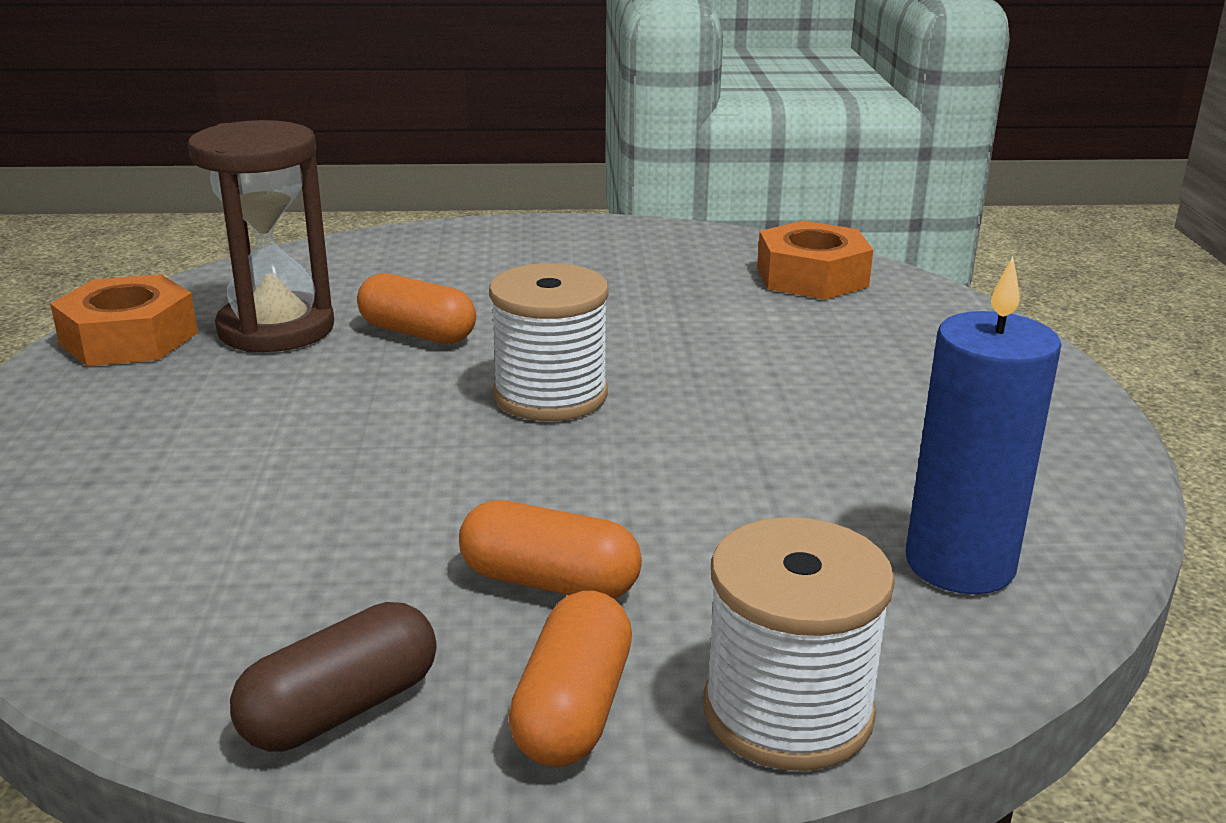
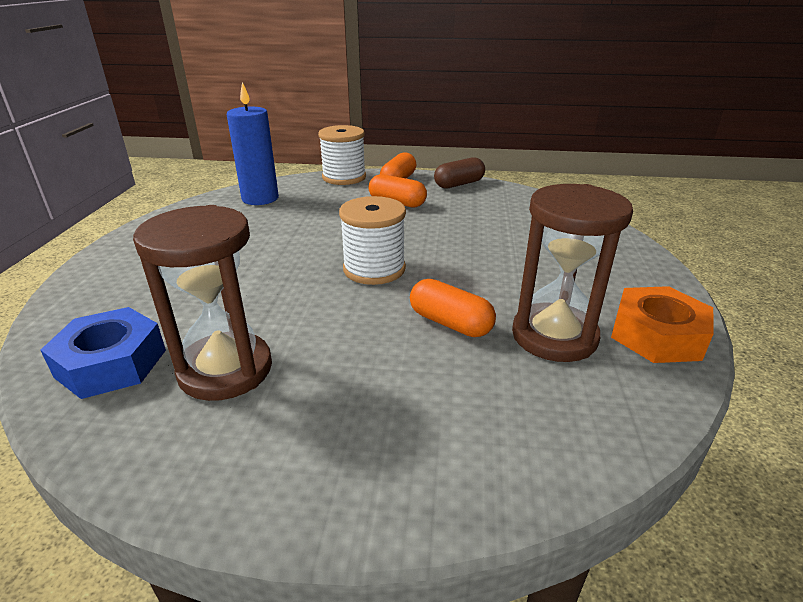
camera: 170 degrees left, 5 degrees up
(679, 280) = (225, 370): none -> brown hourglass
(811, 277) = (111, 363): orange nut -> blue nut

